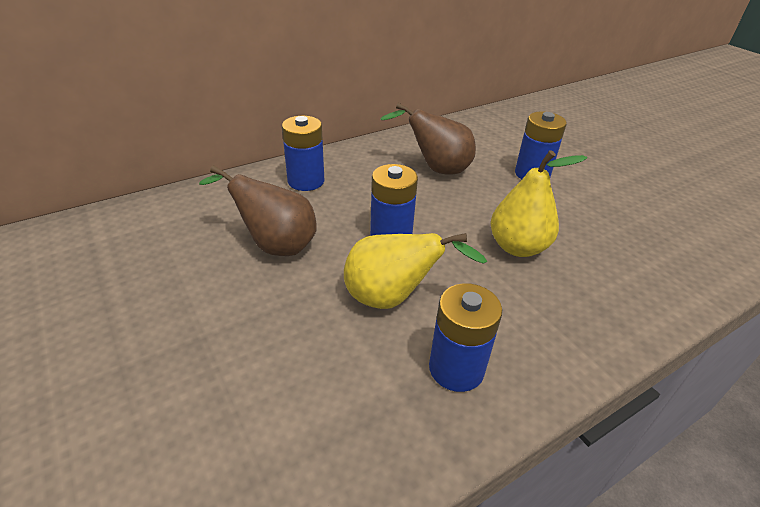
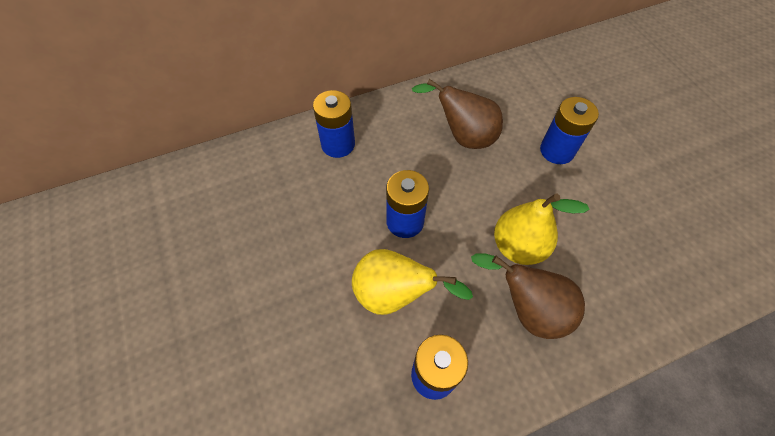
camera: 10 degrees right, 20 degrees up
(275, 245) = (302, 223): brown pear -> brown pear (528, 309)

